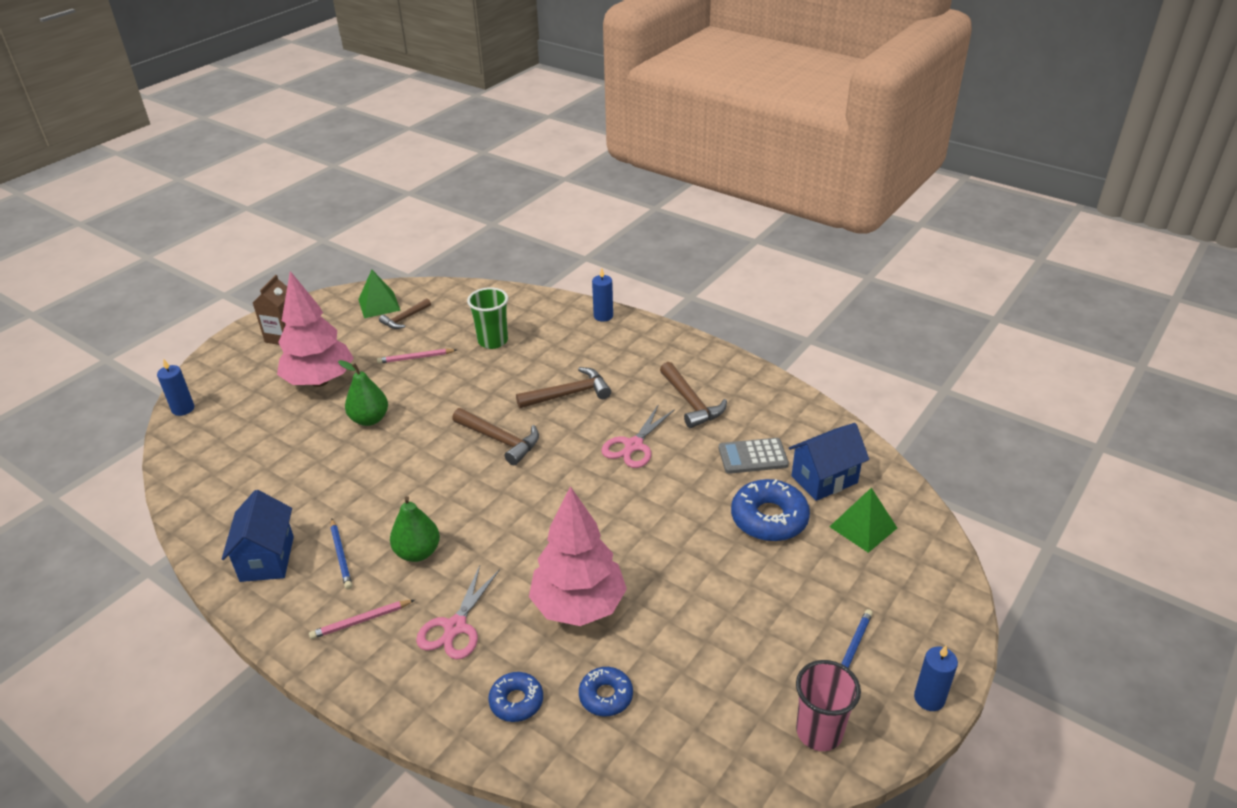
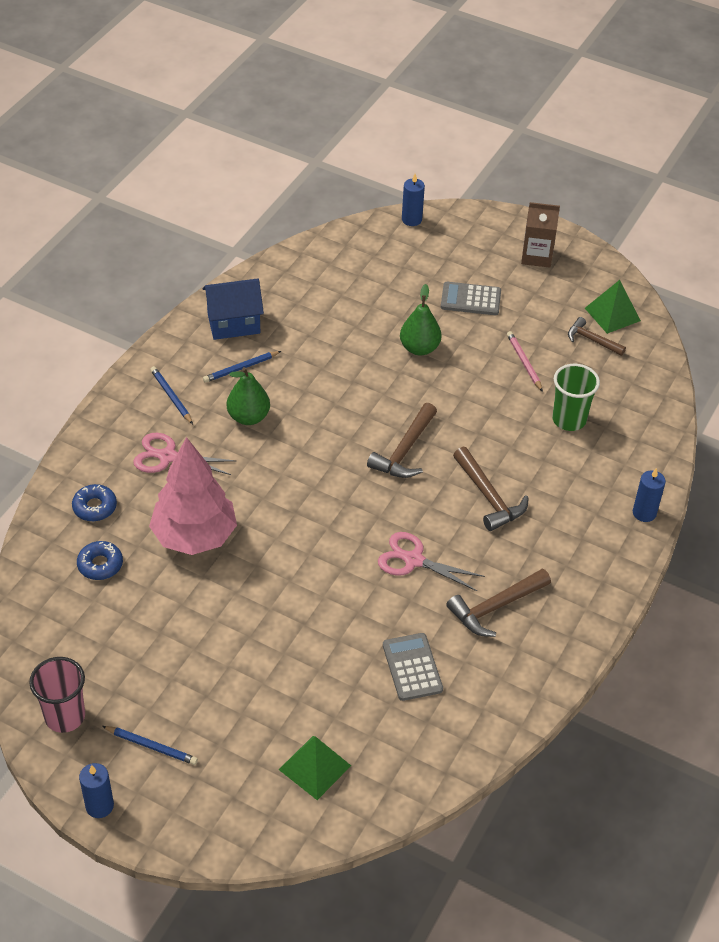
camera: 80 degrees right, 10 degrees up
(320, 381) = (470, 299): pink tree -> grey calculator
(361, 621) = (171, 396): pink pencil -> blue pencil
(769, 518) = (318, 682): blue donut -> none
(824, 479) = (384, 734): blue house -> none

